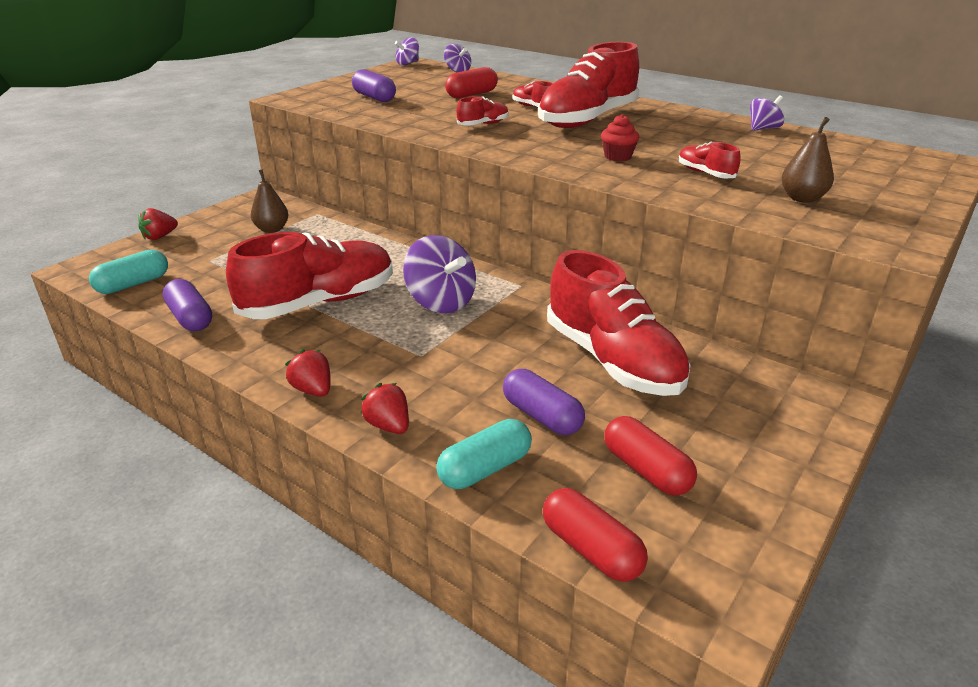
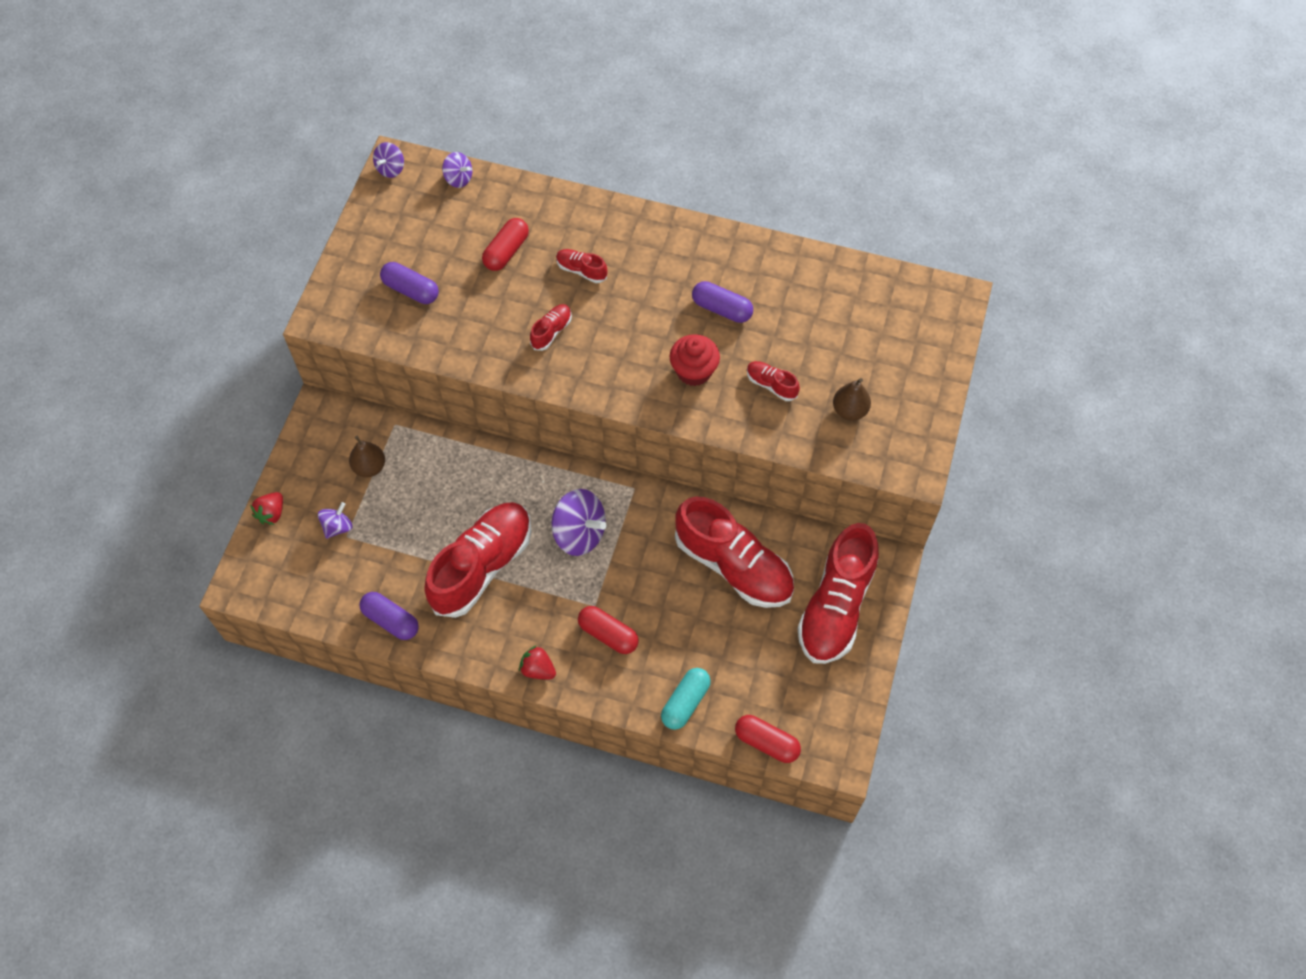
camera: 20 degrees left, 30 degrees up
(133, 284) = (307, 592): turquoise capsule -> none
(388, 425) = (608, 686): red strawberry -> none
(541, 416) = (703, 642): purple capsule -> purple capsule (721, 309)
(587, 120) = (643, 290): red shoe -> red shoe (836, 606)
(617, 157) = (694, 371): red cupcake -> red cupcake, size x1.50
(646, 470) = (782, 669): red capsule -> red capsule (608, 634)
(763, 129) = (804, 266): purple spinning top -> purple spinning top (337, 527)

